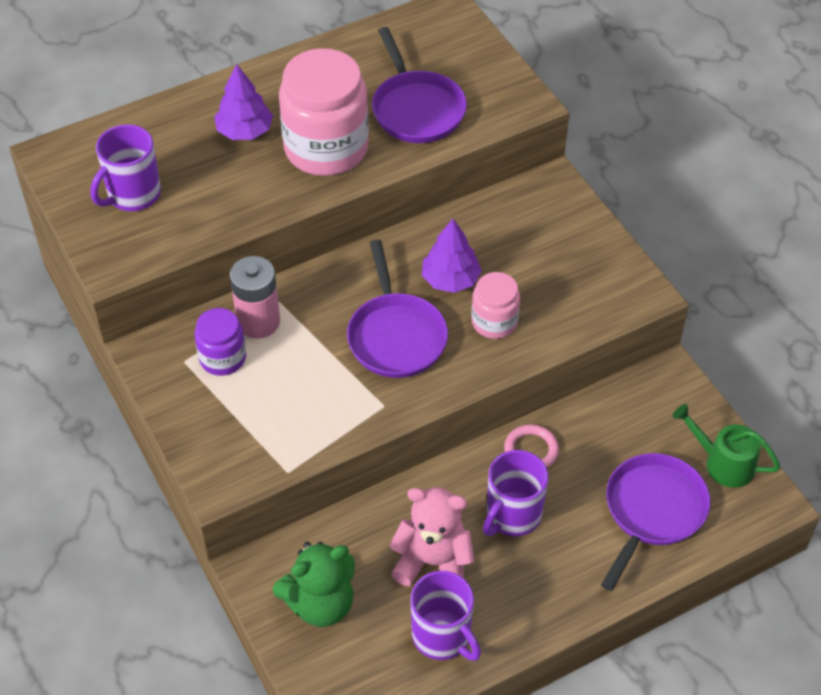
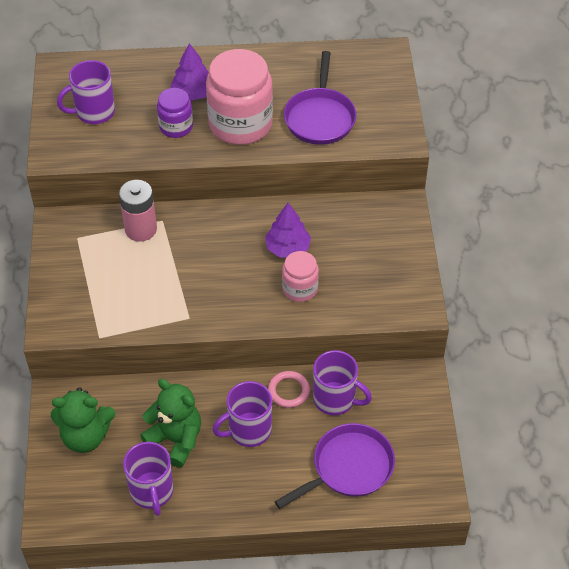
camera: 25 degrees right, 0 degrees up
(222, 358) = (103, 245): purple jar -> purple jar (176, 127)
(396, 336) = (226, 273): purple pan -> none
(433, 562) = (176, 439): pink teddy bear -> green teddy bear
(590, 439) = (335, 399): none -> purple mug
(723, 463) = (421, 455): green watering can -> none

